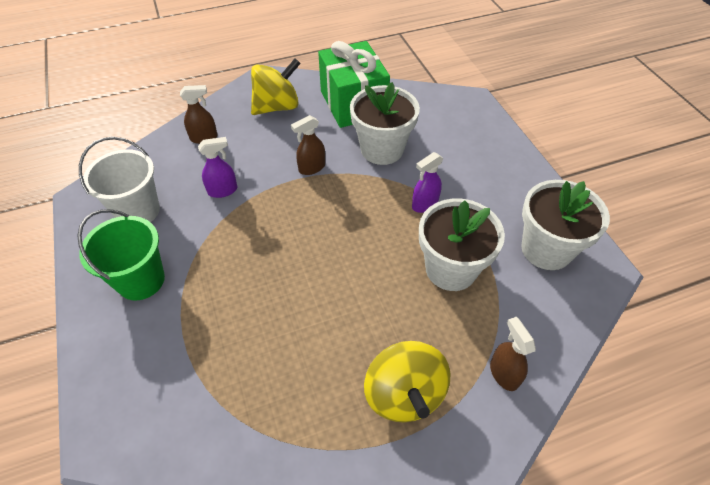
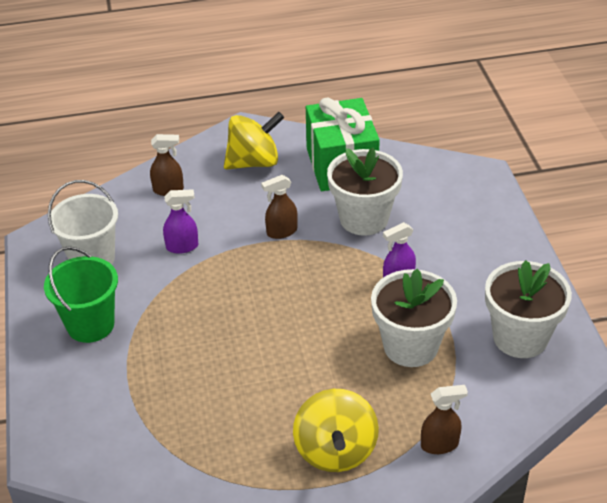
camera: 10 degrees right, 10 degrees down
(503, 373) = (440, 444): brown spray bottle -> brown spray bottle turned 90 degrees clockwise

